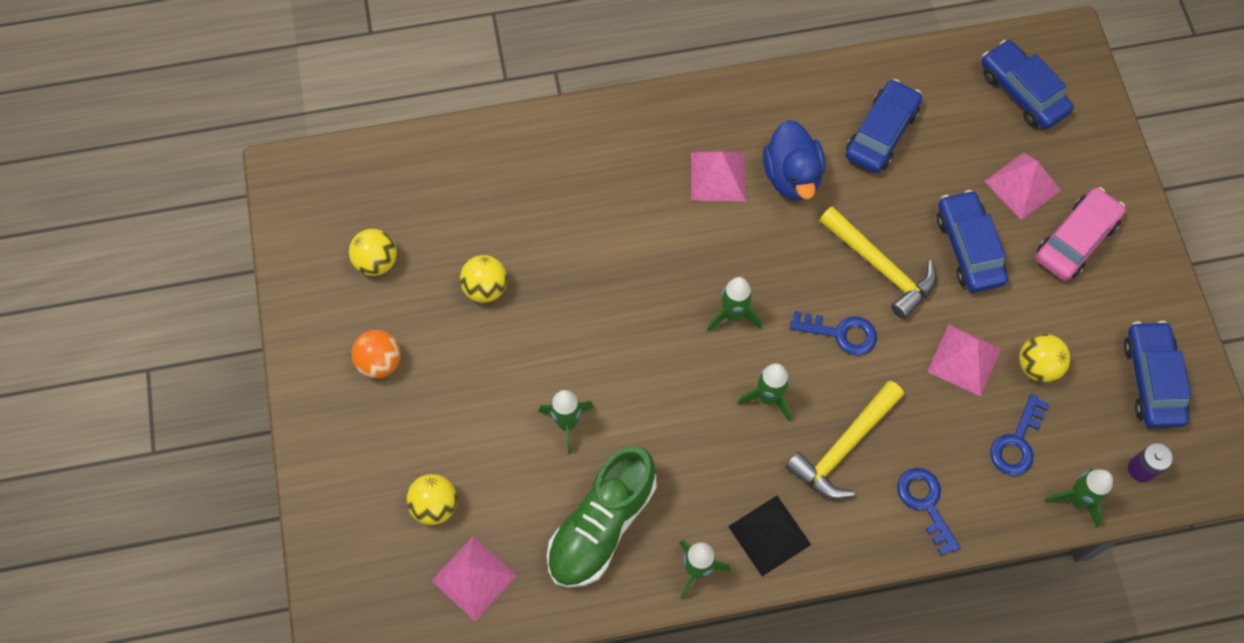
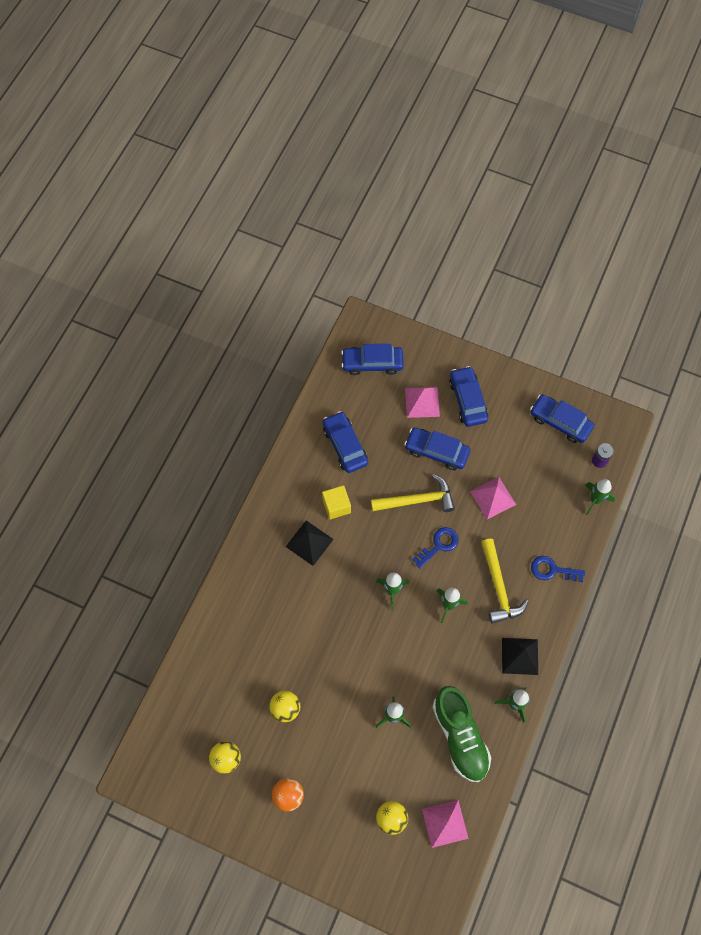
camera: 55 degrees left, 0 degrees up
(718, 176) = (309, 543): pink pyramid -> black pyramid
(792, 176) = (336, 506): blue duck -> yellow cube
(1017, 442) = (550, 505): blue key -> none
(1037, 366) = (519, 467): yellow ball -> none
(1076, 240) = (467, 400): pink car -> blue car

